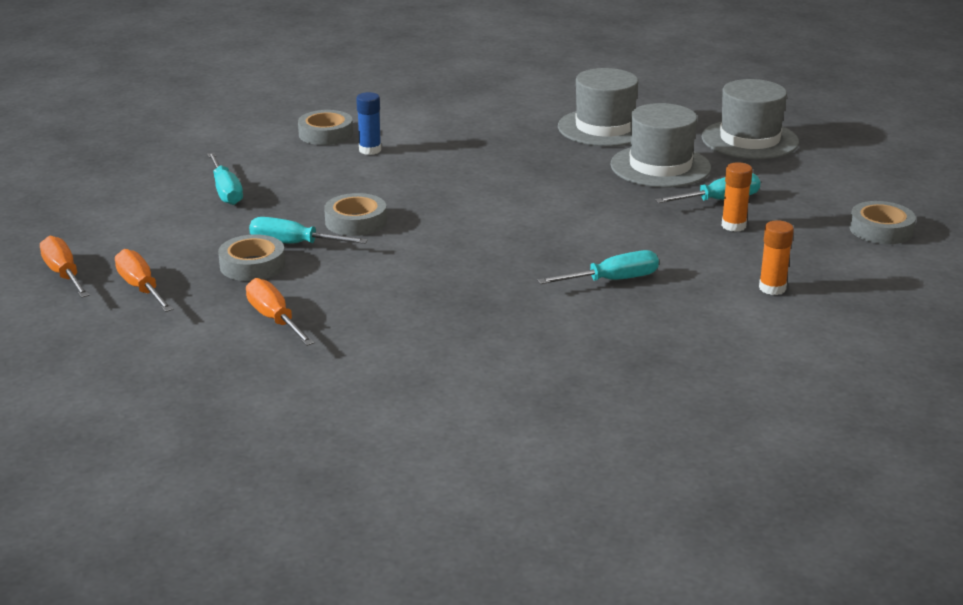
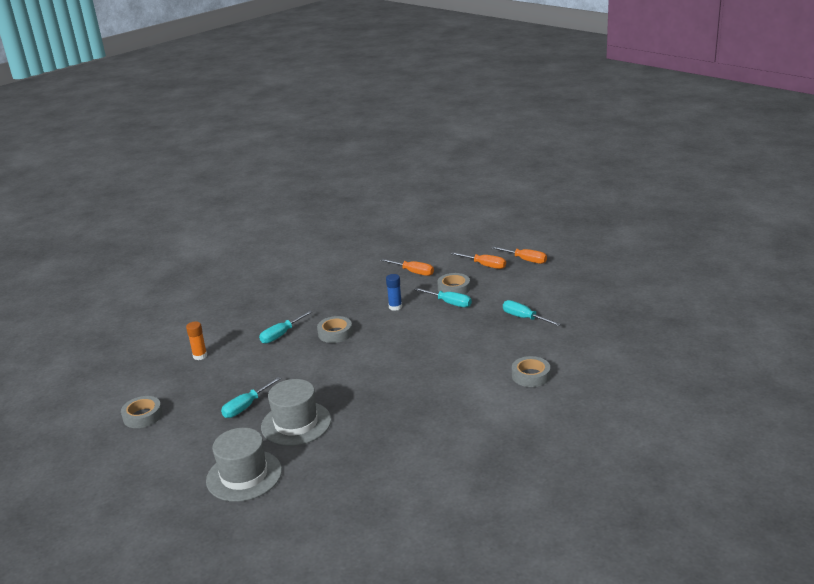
camera: 155 degrees right, 0 degrees up
(293, 244) = (450, 303): turquoise screwdriver -> turquoise screwdriver turned 45 degrees clockwise
(356, 222) = (435, 324): grey tape -> grey tape (335, 333)
(370, 150) = (487, 372): blue glue stick -> blue glue stick (395, 307)
(604, 128) = (356, 450): grey hat -> none
(733, 226) = (231, 389): orange glue stick -> none

